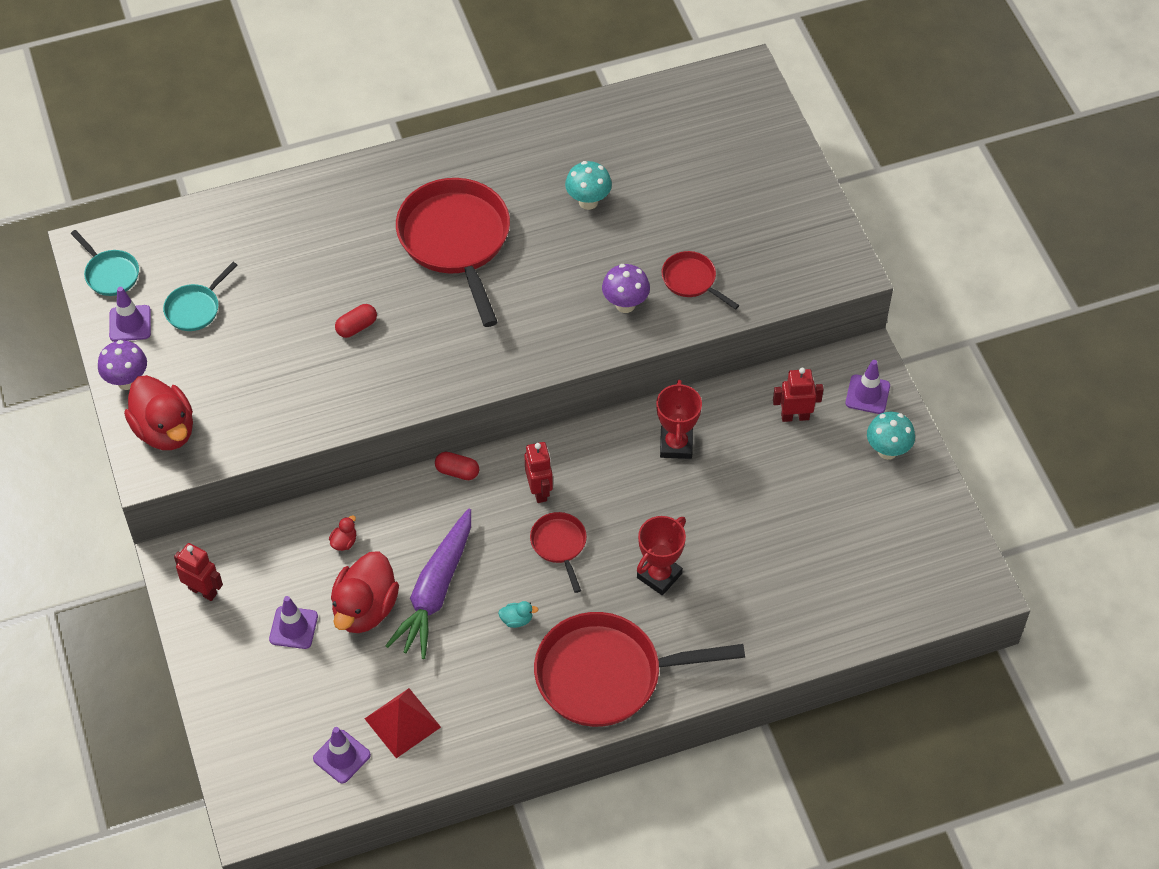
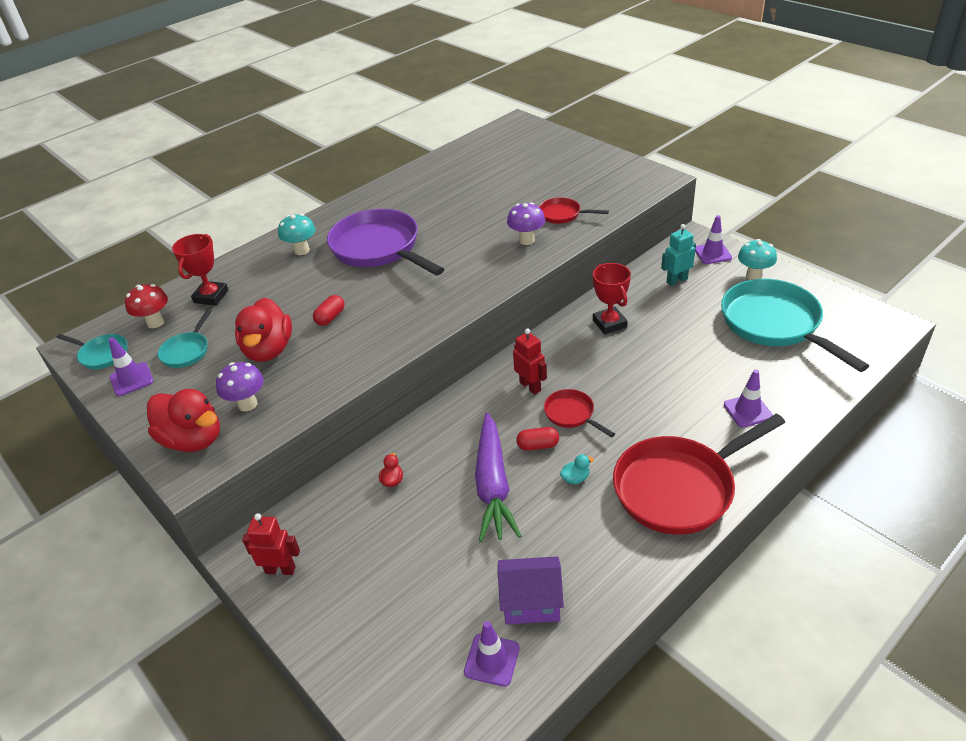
camera: 20 degrees left, 15 degrees down
(127, 381) = (143, 418): purple mushroom -> purple mushroom (247, 404)
(176, 250) = (155, 322): none -> red mushroom
(293, 628) = (382, 565): purple traffic cone -> purple traffic cone (747, 411)
(365, 609) = (440, 523): red duck -> red duck (269, 350)
(402, 722) = (531, 602): red pyramid -> purple house
(456, 241) = (379, 248): red pan -> purple pan
(457, 471) = (458, 398): red capsule -> red capsule (538, 445)
(588, 202) = (460, 202): turquoise mushroom -> turquoise mushroom (302, 250)
(659, 575) = (663, 404): red trophy -> red trophy (211, 296)
(795, 416) = (676, 280): red robot -> turquoise robot
(854, 529) = (775, 324): none -> turquoise pan

